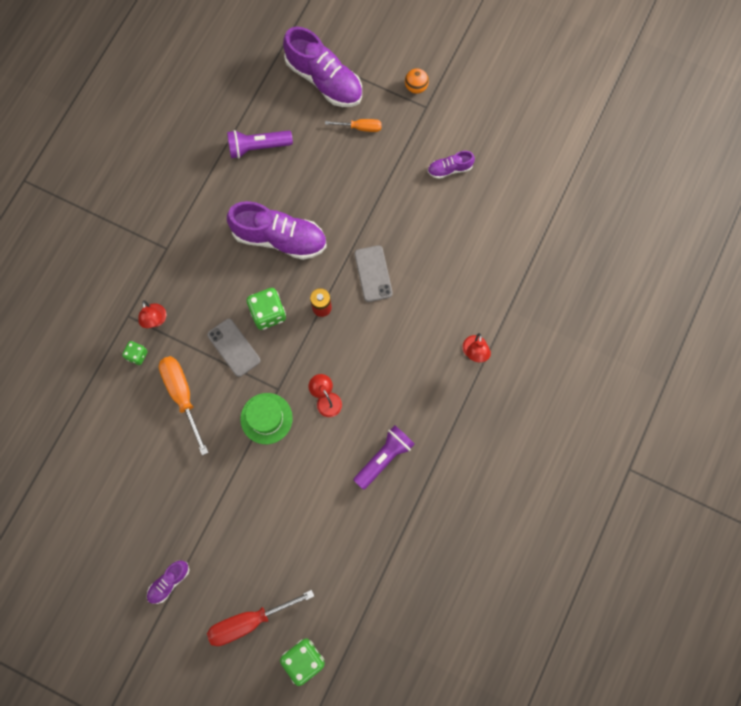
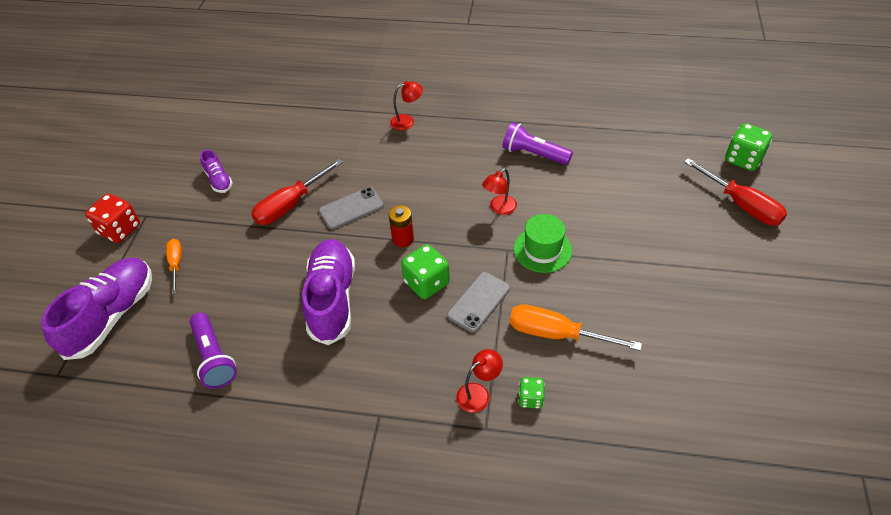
camera: 105 degrees left, 25 degrees down
(169, 582) = (755, 278): purple shoe -> none
(182, 394) = (555, 334): orange screwdriver -> orange screwdriver turned 60 degrees clockwise
(396, 223) = (290, 205): none -> red screwdriver
(416, 87) = (120, 230): orange ball -> red dice

